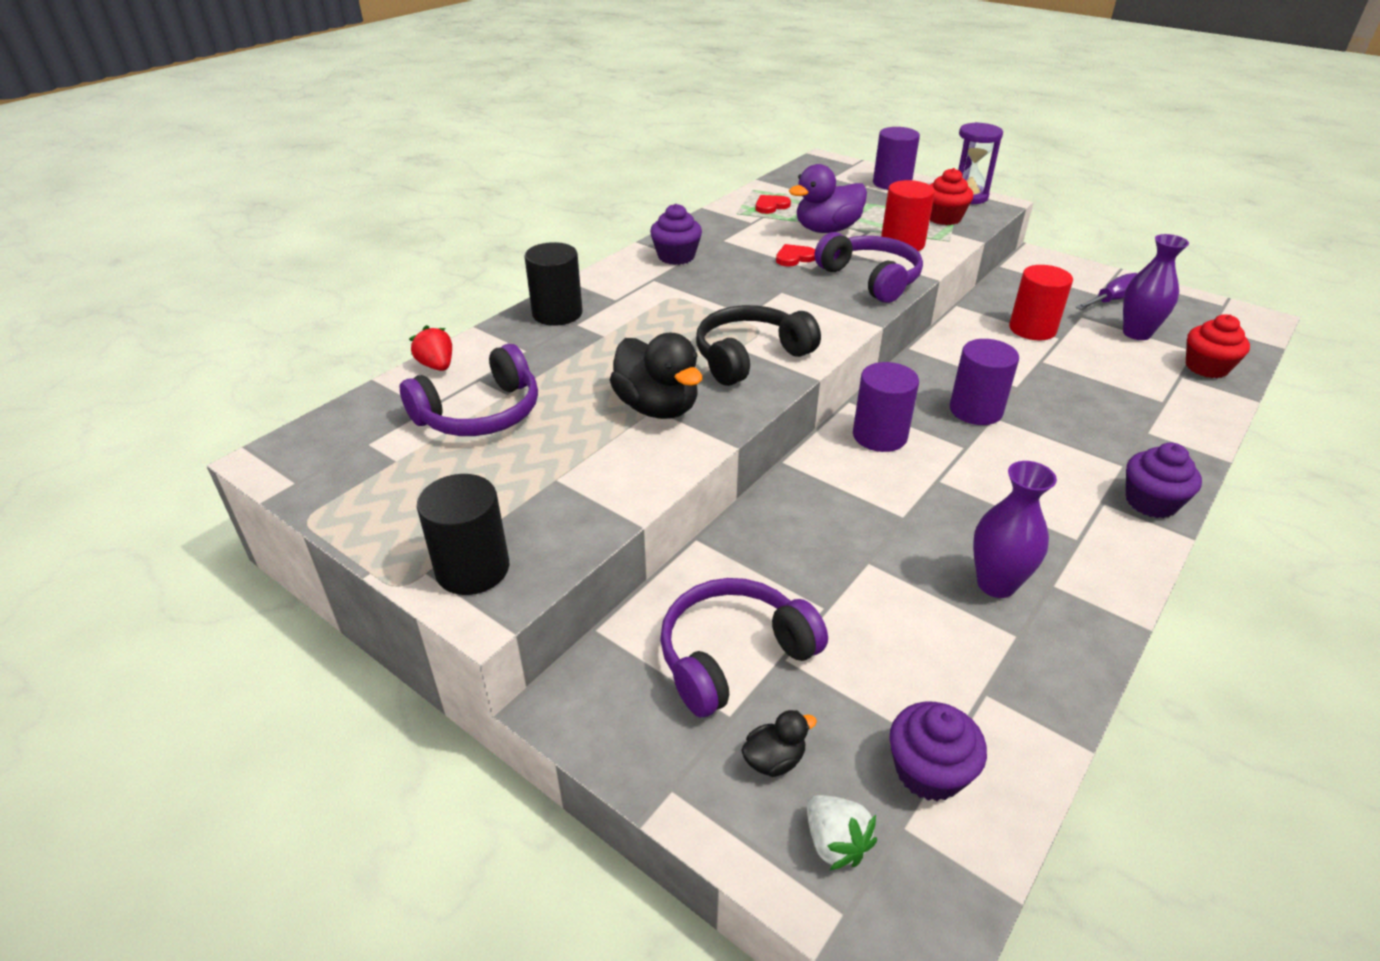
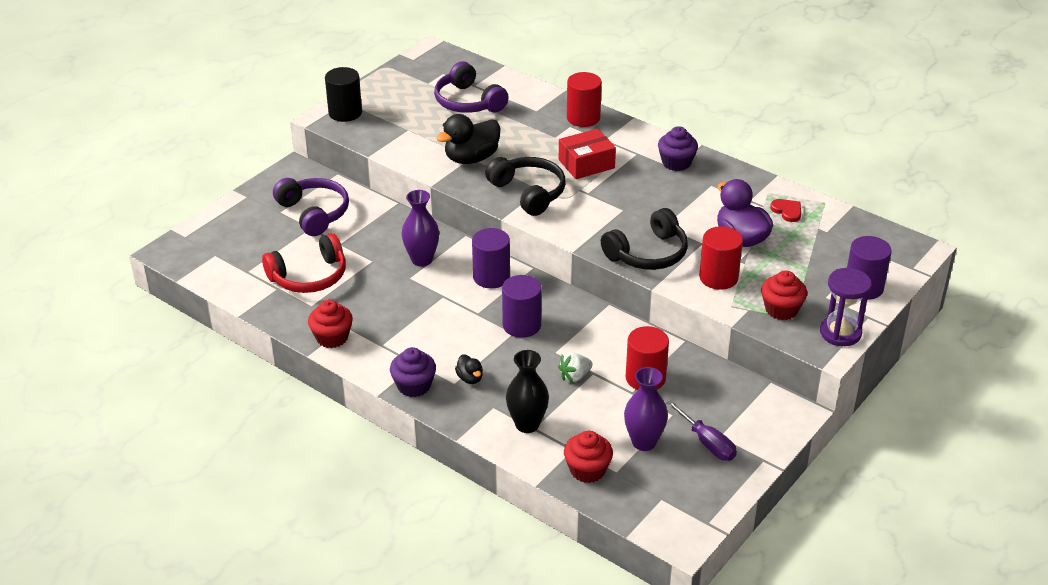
camera: 90 degrees right, 0 degrees up
(437, 366) = (518, 83): red strawberry -> none
(557, 313) = (583, 118): black cylinder -> red cylinder
(676, 313) = (586, 164): none -> red box
(774, 760) = (254, 223): black duck -> black duck (470, 378)
(794, 257) = (682, 218): red heart -> none
(835, 843) = (213, 236): white strawberry -> white strawberry (575, 376)
(871, 279) = (648, 254): purple headphones -> black headphones
(928, 771) = (239, 265): purple cupcake -> none
(936, 645) = (309, 276): none -> red headphones
(996, 584) = (349, 304): purple vase -> purple vase (422, 260)
(1090, 600) = (332, 337): none -> red cupcake
(1162, 406) = (527, 424): none -> black vase

